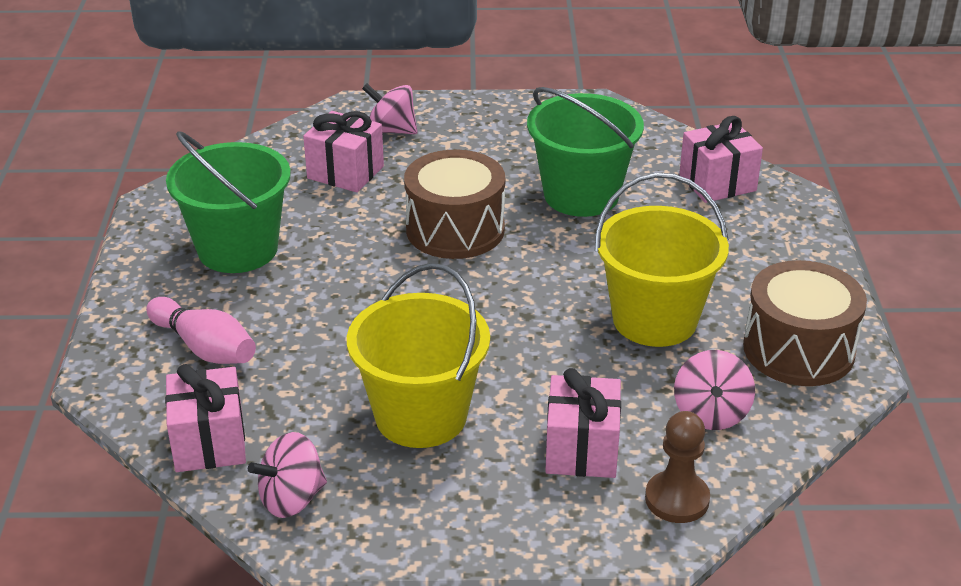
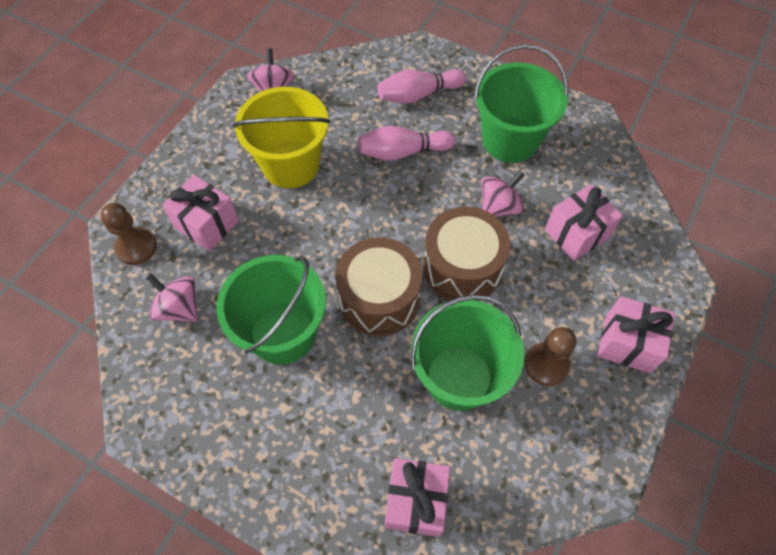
camera: 120 degrees right, 25 degrees up
(209, 442) = (338, 73): pink gift -> pink gift (627, 343)
(321, 325) = (402, 152): none -> pink bowling pin
(391, 130) = (627, 290): pink spinning top -> pink spinning top (498, 207)
(518, 153) = (546, 365): none -> brown pawn
(654, 319) = (283, 333): yellow bucket -> green bucket
(798, 349) = (188, 405): brown drum -> brown drum (379, 298)

